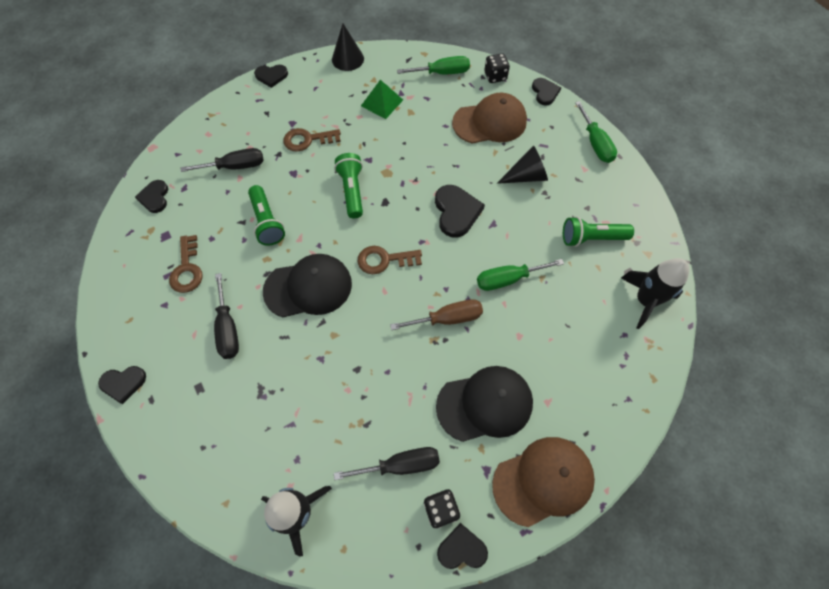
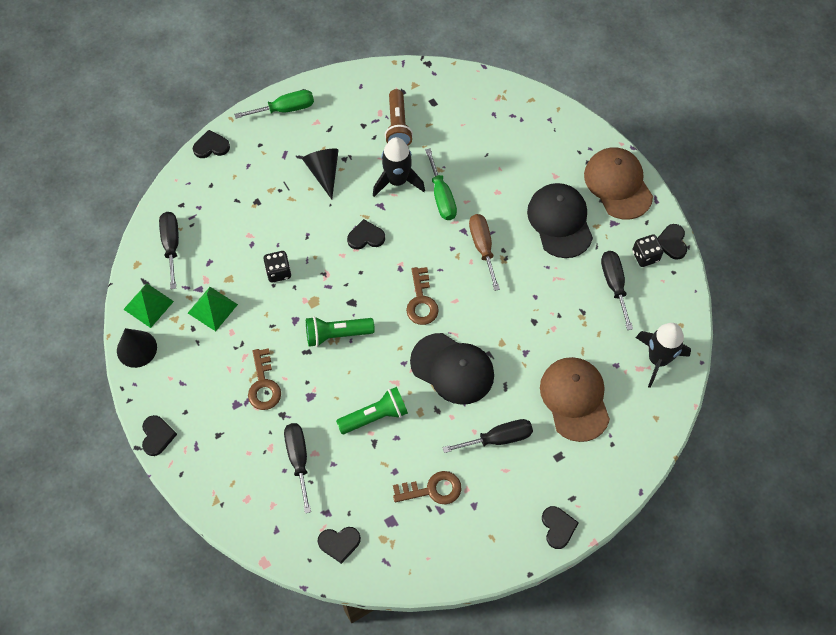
camera: 90 degrees left, 0 degrees up
(308, 287) = (452, 369): black cap -> black cap turned 135 degrees clockwise
(386, 63) = (148, 305): none -> green pyramid
(442, 73) = (171, 245): green screwdriver -> black screwdriver
(456, 212) = (366, 237): black heart -> black heart, size x0.65
(490, 122) = (250, 201): brown cap -> brown cap (575, 399)
(495, 76) = (182, 192): black dice -> black dice (278, 272)
(591, 238) = (397, 126): green flashlight -> brown flashlight
(645, 300) = (461, 94): black rocket -> black rocket (397, 181)

